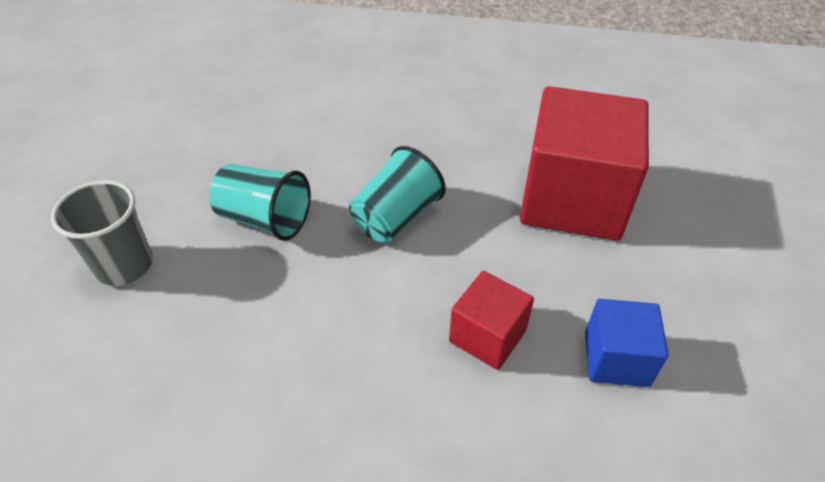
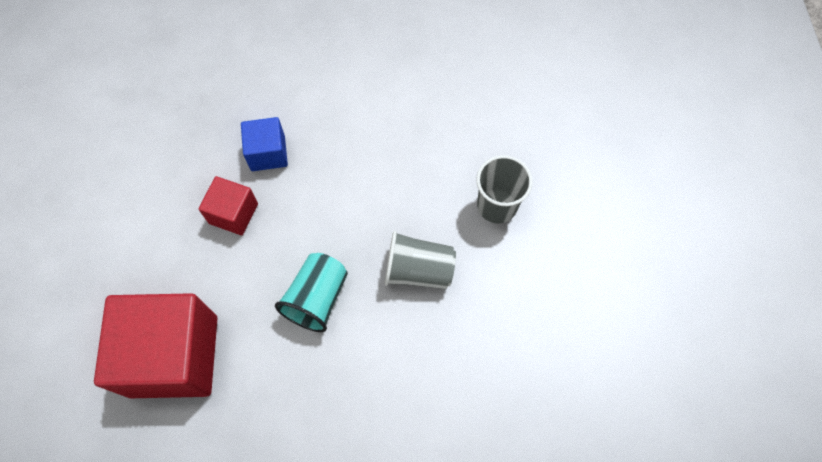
camera: 165 degrees right, 20 degrees up
(265, 219) = (418, 270): turquoise cup -> grey cup
(616, 359) = (150, 217): blue cube -> blue cube (268, 153)

